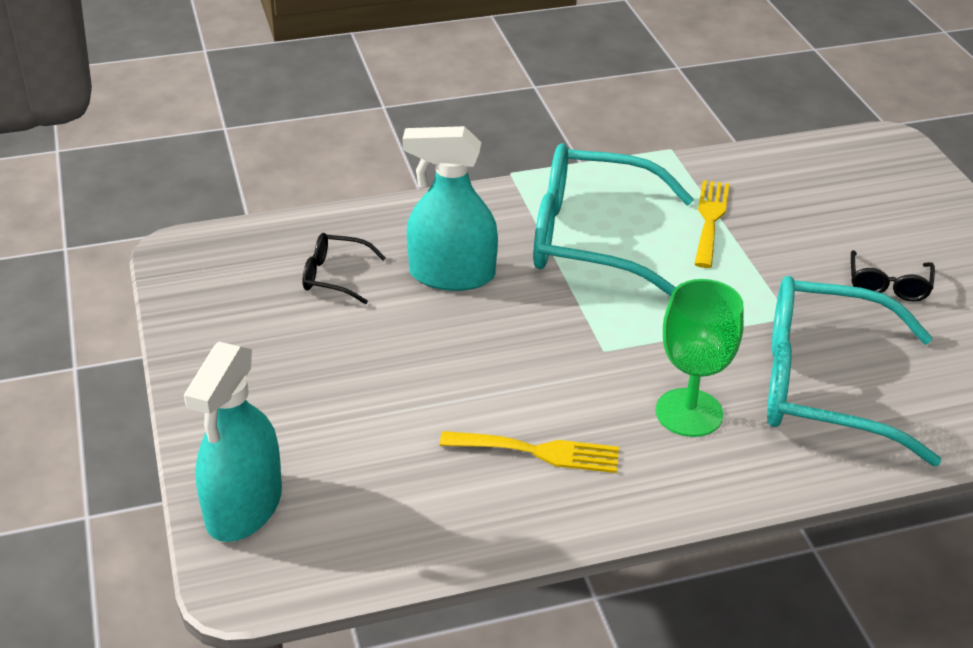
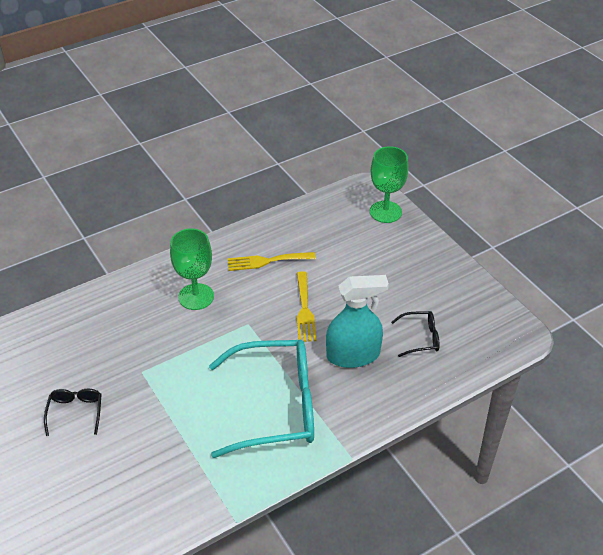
camera: 165 degrees right, 5 degrees up
(244, 507) = (385, 212): turquoise spray bottle -> green goblet
(710, 219) = (197, 445): yellow fork -> yellow fork (304, 310)
(822, 385) = (124, 328): turquoise glasses -> none

